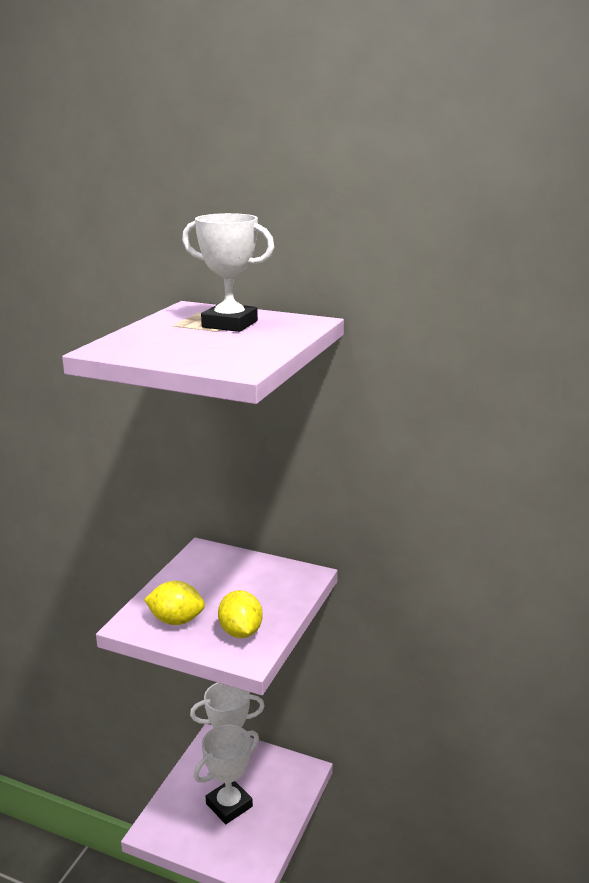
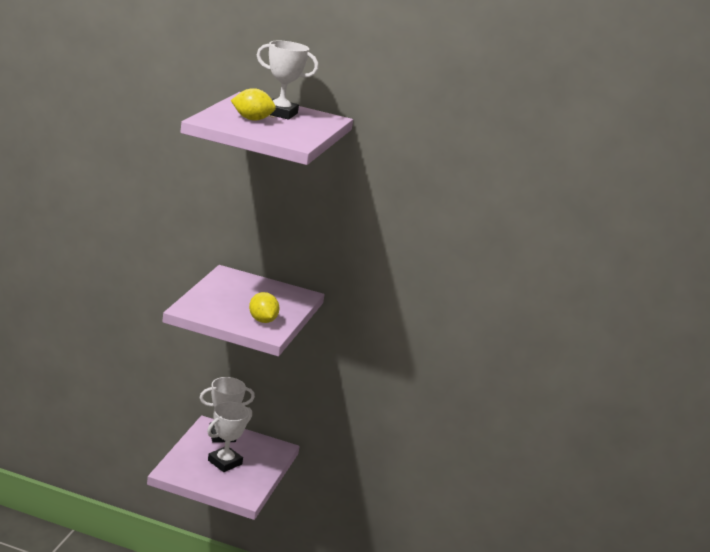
camera: 10 degrees left, 0 degrees up
(176, 620) = (217, 310): yellow lemon -> yellow lemon (251, 119)

